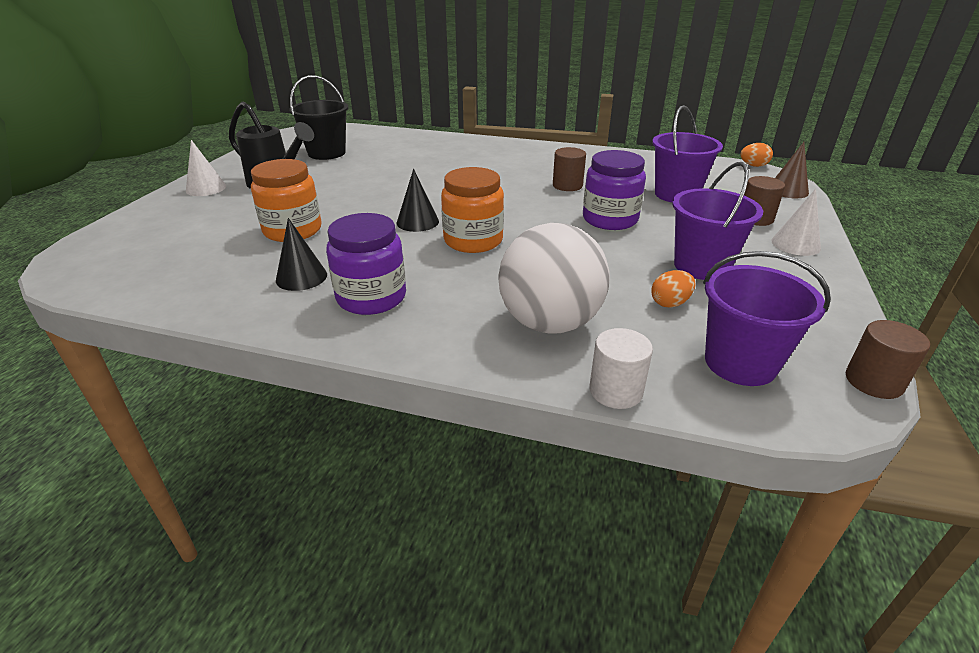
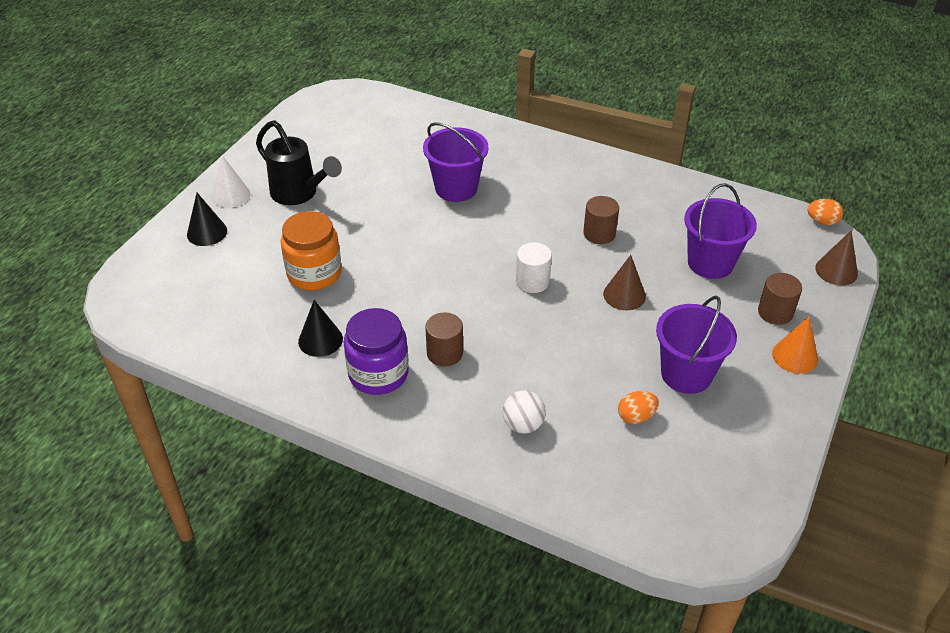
camera: 10 degrees right, 10 degrees up
(326, 153) = (353, 144): black bucket -> none
(417, 222) = (433, 275): black cone -> black cone (207, 232)
(473, 240) = (481, 310): orange jar -> none
(549, 323) = (523, 425): white ball -> white ball, size x0.48
(610, 219) = (624, 295): purple jar -> brown cone
(615, 391) = (553, 502): white cylinder -> white cylinder (532, 281)
(740, 363) = (665, 490): purple bucket -> purple bucket (456, 188)
(795, 244) = (795, 356): white cone -> orange cone
(873, 382) = (764, 525): brown cylinder -> brown cylinder (444, 353)

